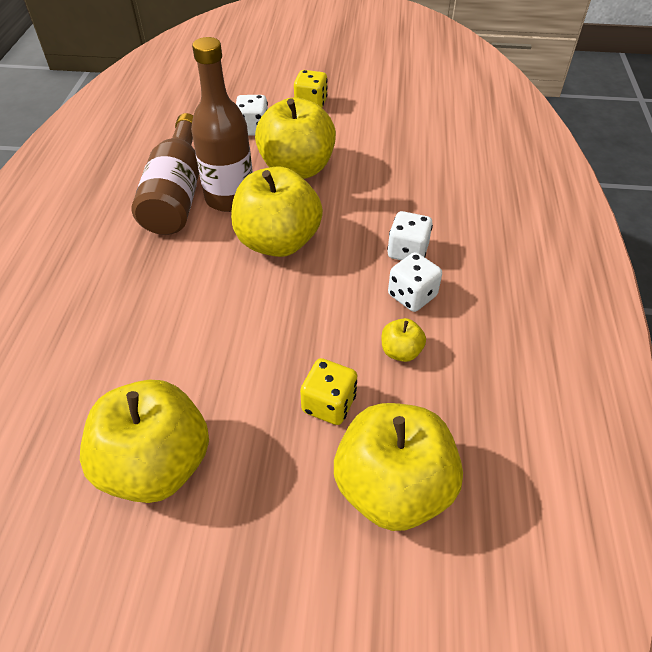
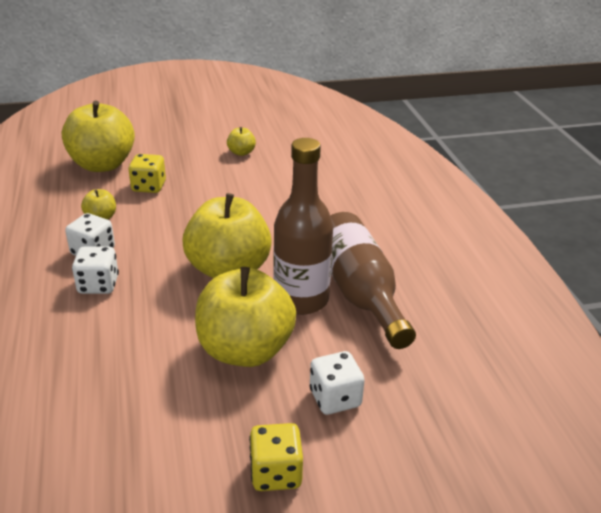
camera: 160 degrees right, 15 degrees down
(156, 464) = (241, 152): yellow apple -> yellow apple, size x0.43

